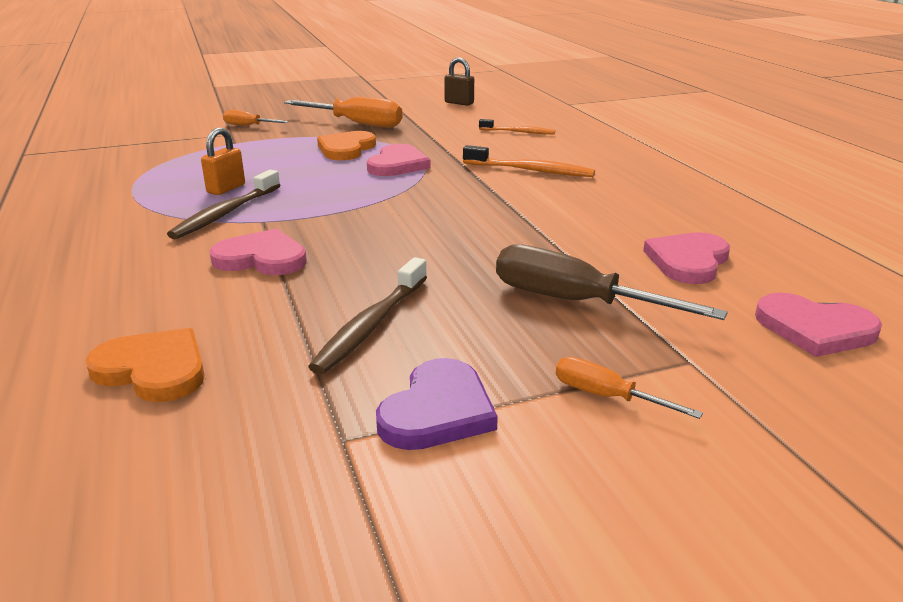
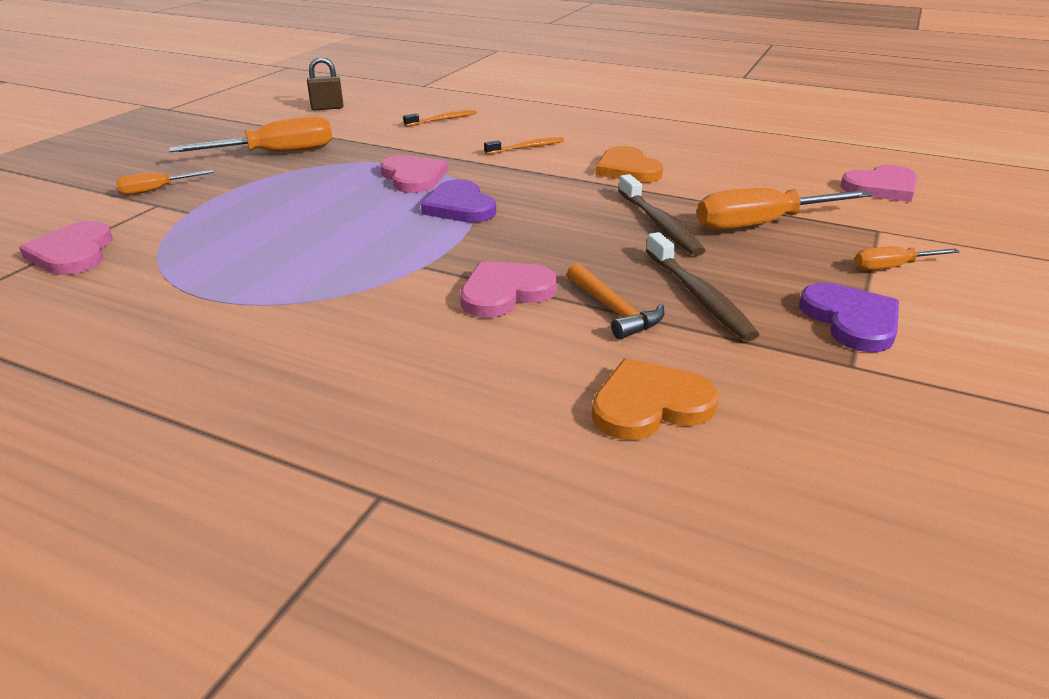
camera: 45 degrees left, 5 degrees up
(226, 189) = (308, 254): orange padlock -> none
(226, 213) = (371, 274): brown toothbrush -> brown toothbrush (659, 224)
(291, 303) = (614, 310): none -> orange hammer
(346, 149) = (329, 179): orange heart -> orange heart (627, 169)
(377, 194) = (459, 206): none -> purple heart
(530, 170) = (526, 148): orange toothbrush -> orange toothbrush, size x0.66
(575, 302) = (762, 224): brown screwdriver -> orange screwdriver
(688, 261) = (754, 174): pink heart -> pink heart (73, 253)

